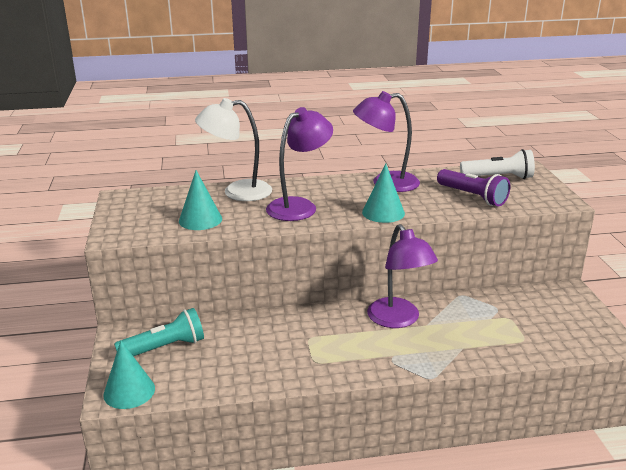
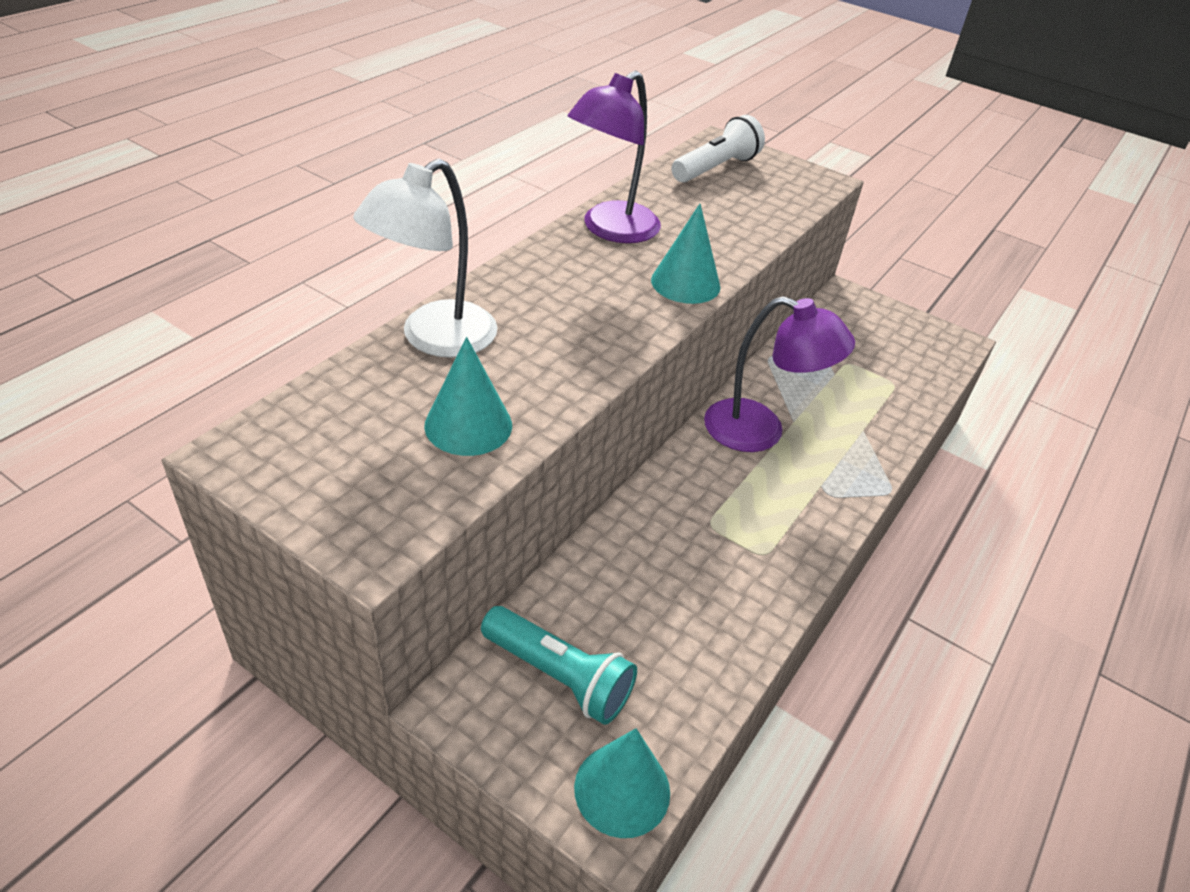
camera: 50 degrees left, 15 degrees up
(165, 347) = (559, 676): turquoise flashlight -> turquoise flashlight turned 105 degrees clockwise
(299, 206) = (569, 323): purple lamp -> none
(473, 197) = (736, 211): purple flashlight -> none

